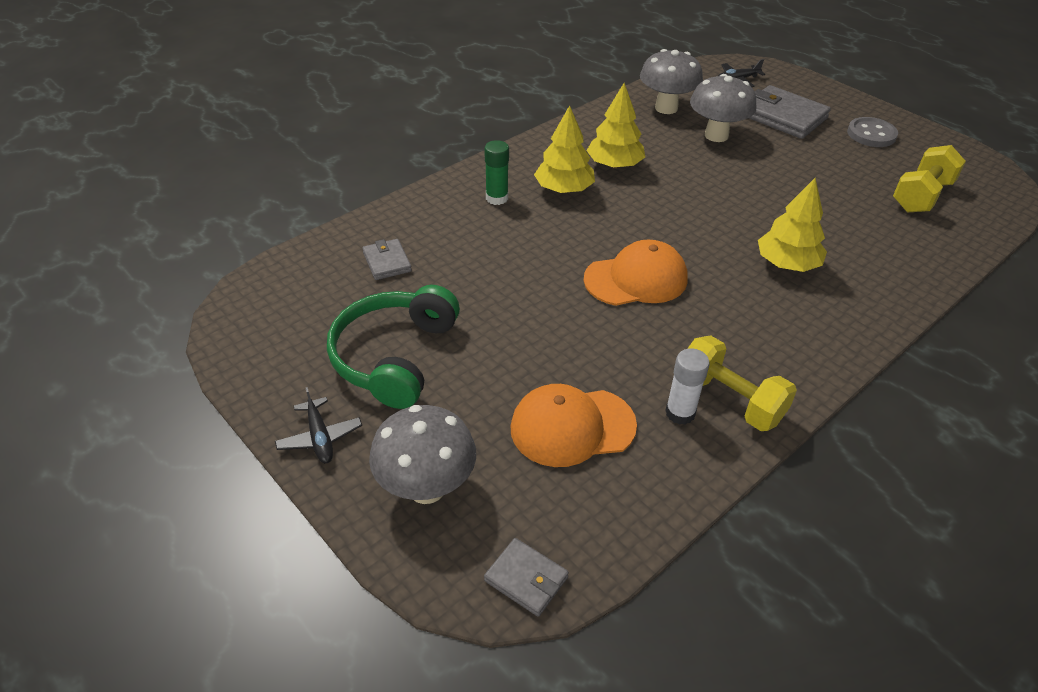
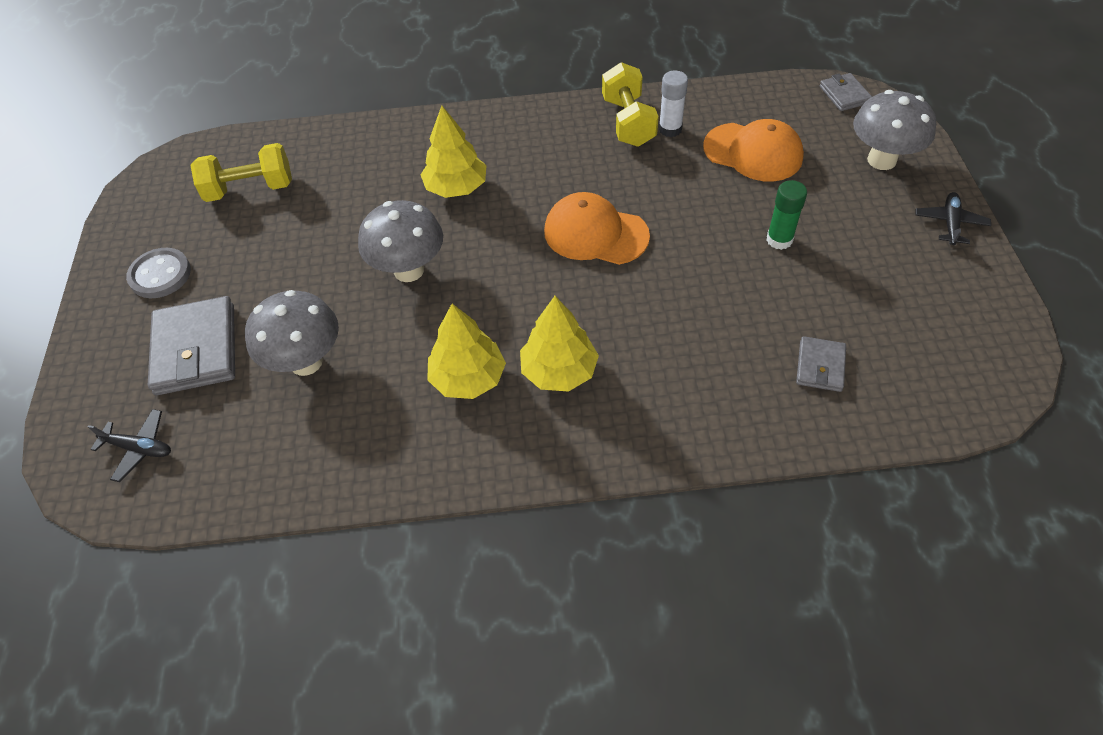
camera: 140 degrees left, 10 degrees up
(394, 356) = (861, 261): green headphones -> none
(497, 198) = (643, 397): green glue stick -> green glue stick (779, 240)
(666, 108) = (295, 444): grey mushroom -> grey mushroom (409, 270)

